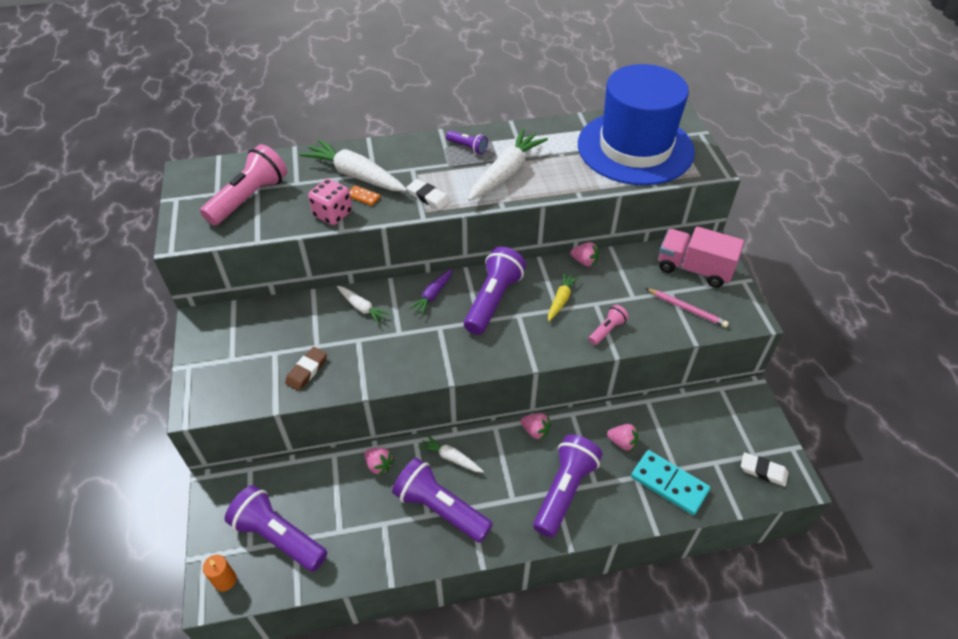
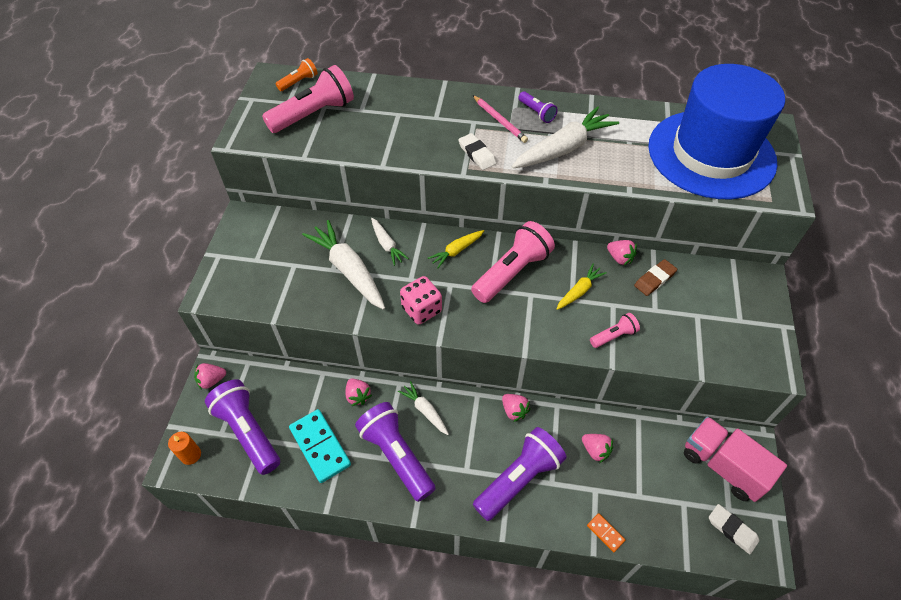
camera: 20 degrees right, 5 degrees up
(217, 499) = (212, 380): none -> pink strawberry
(219, 171) = (299, 82): none -> orange flashlight
(307, 371) = (314, 290): brown eraser -> brown eraser (654, 279)
(333, 214) = (381, 148): pink dice -> pink dice (421, 309)
(355, 175) = (418, 115): white carrot -> white carrot (348, 270)
(363, 197) = (416, 138): orange domino -> orange domino (605, 533)
(433, 295) = (456, 251): purple carrot -> yellow carrot
(493, 300) = (512, 272): purple flashlight -> pink flashlight
(669, 484) = (626, 508): turquoise domino -> turquoise domino (320, 447)
(686, 309) = (707, 338): pink pencil -> pink pencil (499, 120)
(694, 269) = (733, 298): pink truck -> pink truck (722, 466)

